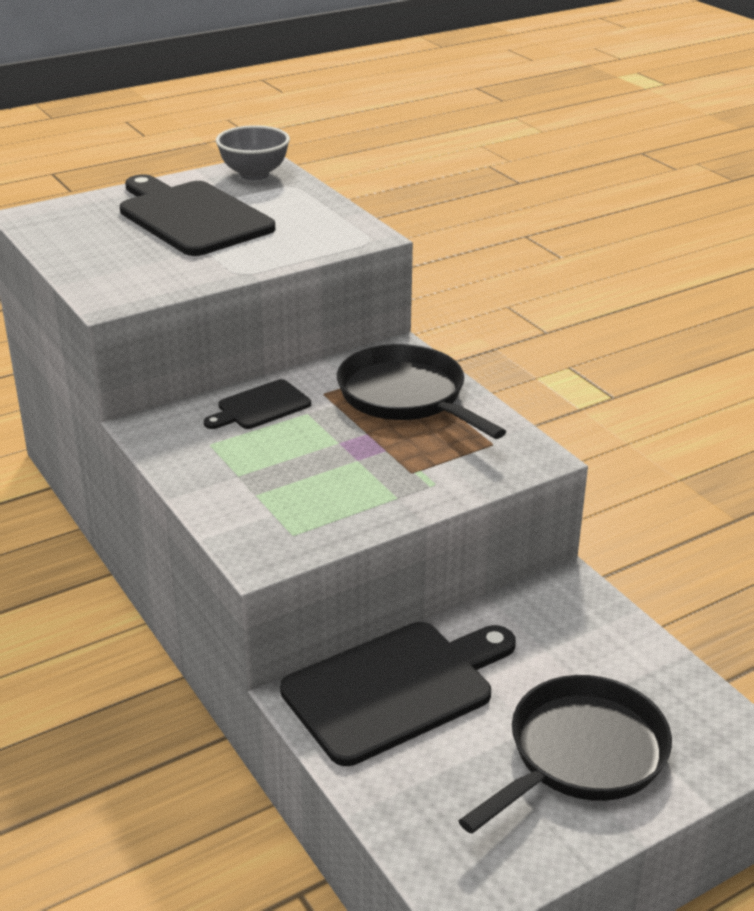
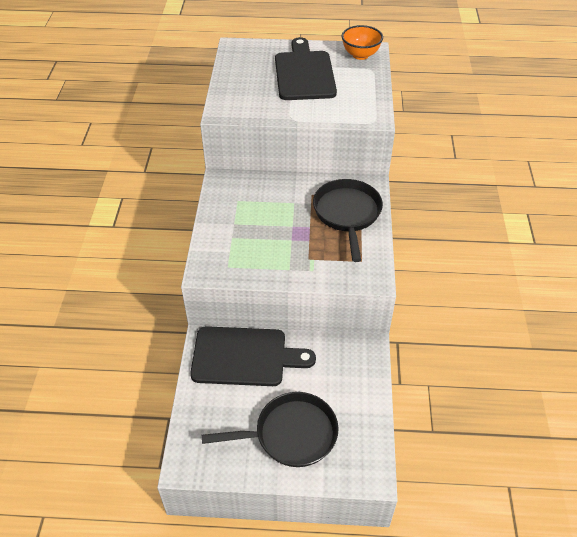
camera: 35 degrees right, 15 degrees up
(254, 174) = (360, 55): grey bowl -> orange bowl
(260, 406) = (277, 189): black cutting board -> none

